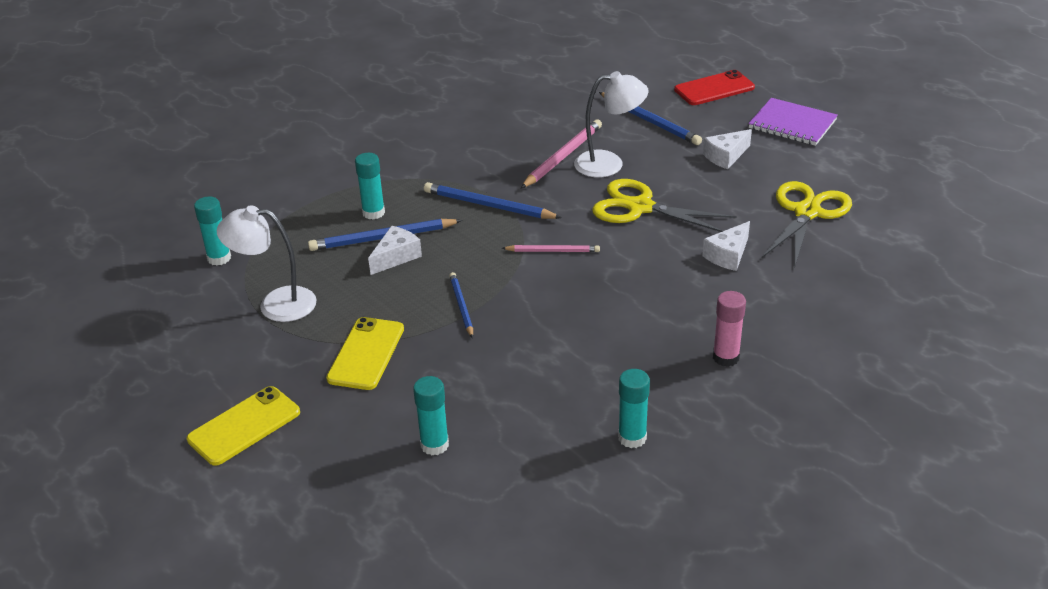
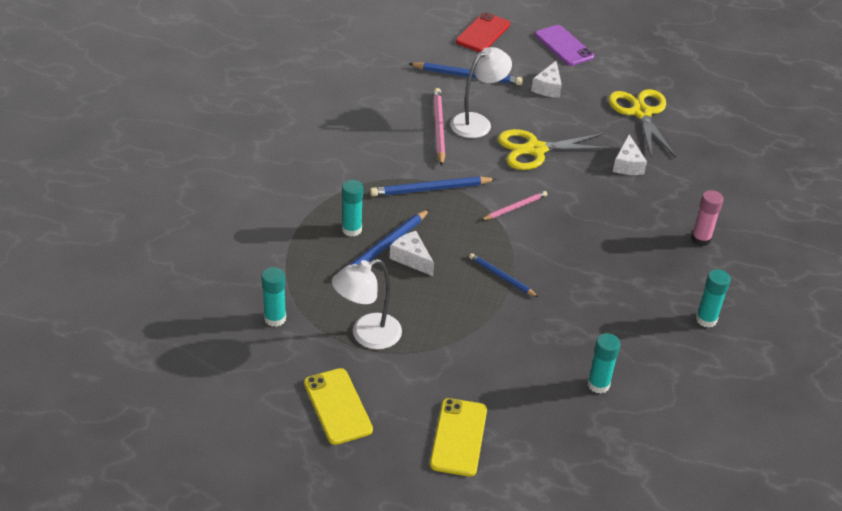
camera: 40 degrees left, 5 degrees up
(366, 354) = (478, 342): yellow phone -> yellow phone (337, 406)
(396, 257) = (411, 258): white cheese -> white cheese turned 45 degrees counterclockwise
(792, 124) = (564, 46): purple notebook -> purple phone

